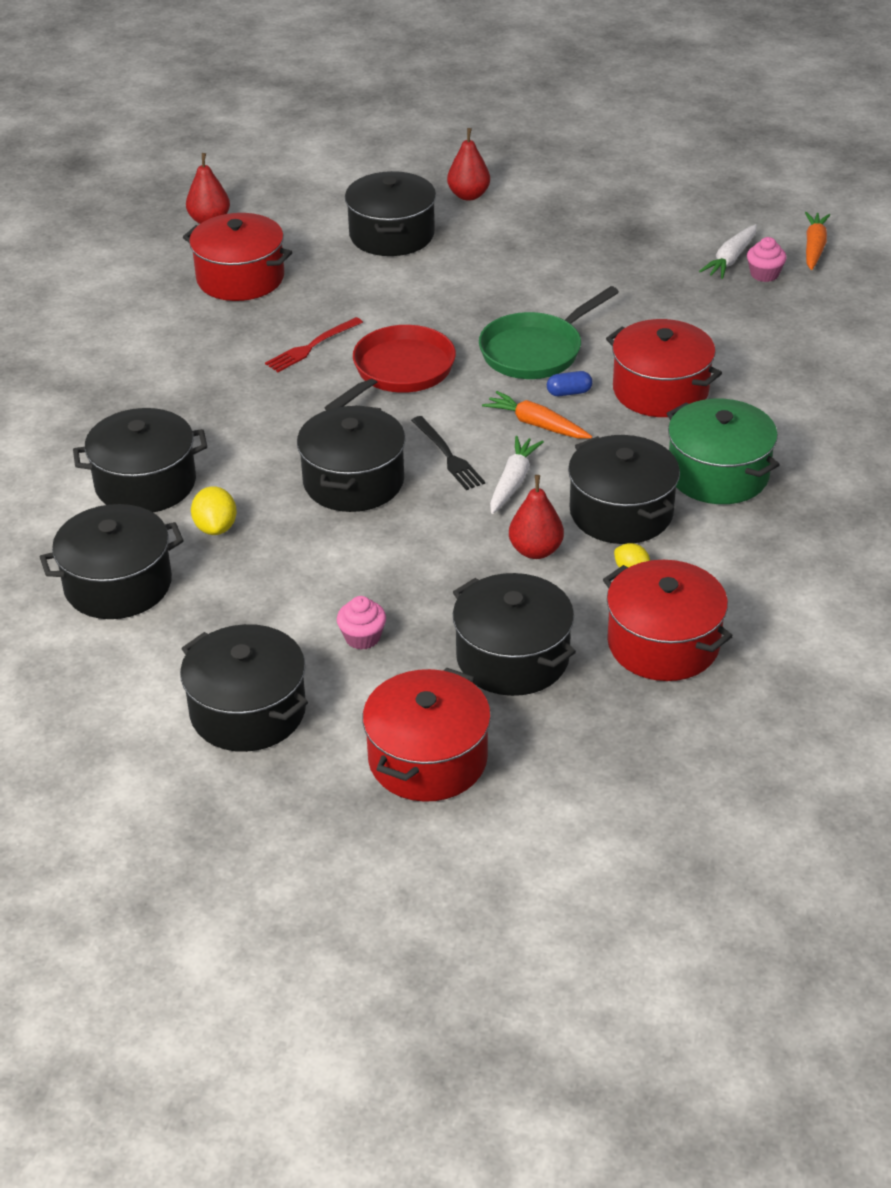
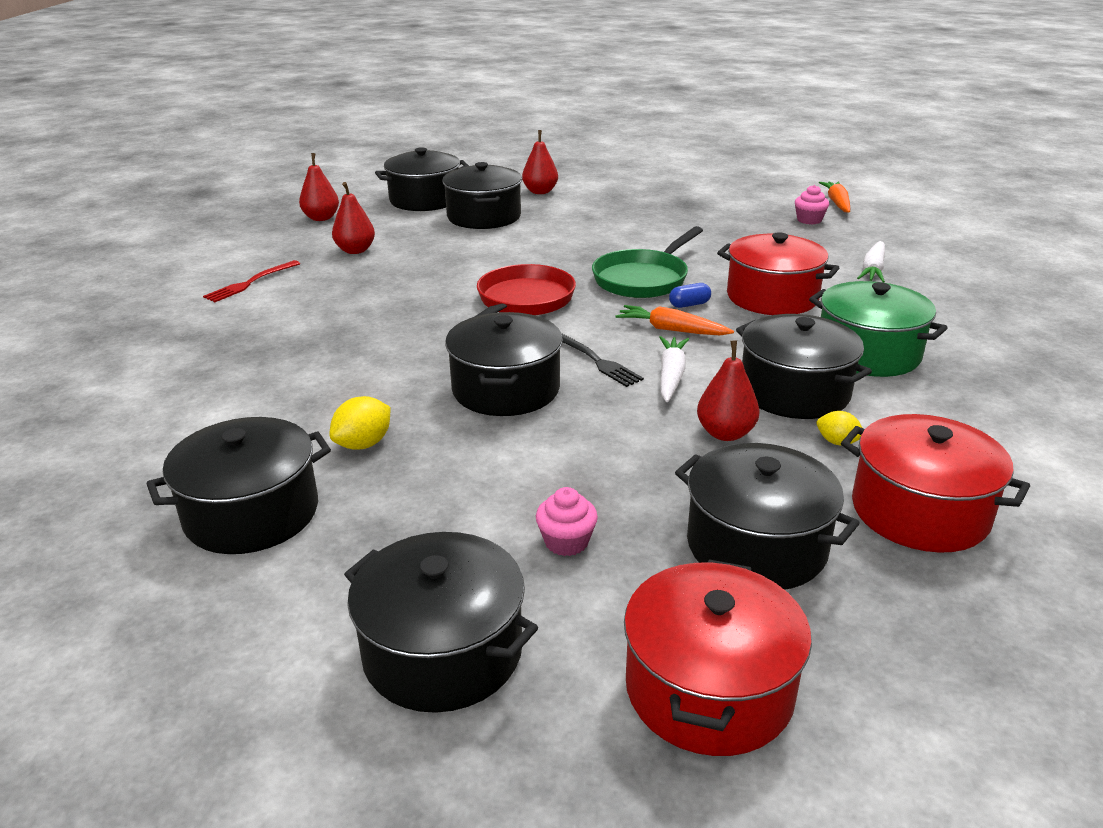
camera: 10 degrees left, 10 degrees down
(145, 483) = (278, 410): black pot -> black pot (425, 200)
(216, 528) = (363, 444): yellow lemon -> yellow lemon turned 60 degrees clockwise
(240, 278) = (355, 250): red pot -> red pear
(311, 346) = (433, 290): red fork -> red fork (250, 283)
(730, 259) = (775, 213): white carrot -> white carrot (873, 270)

